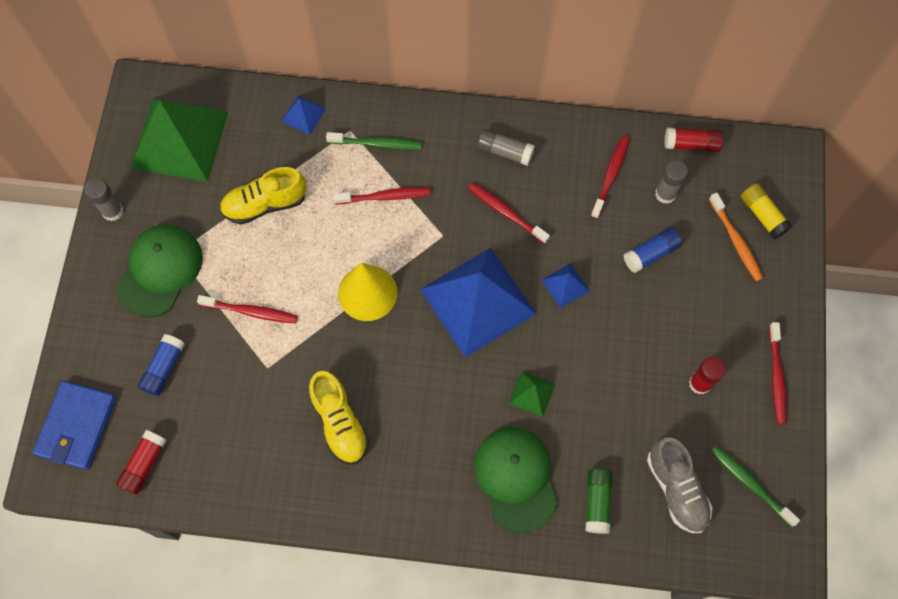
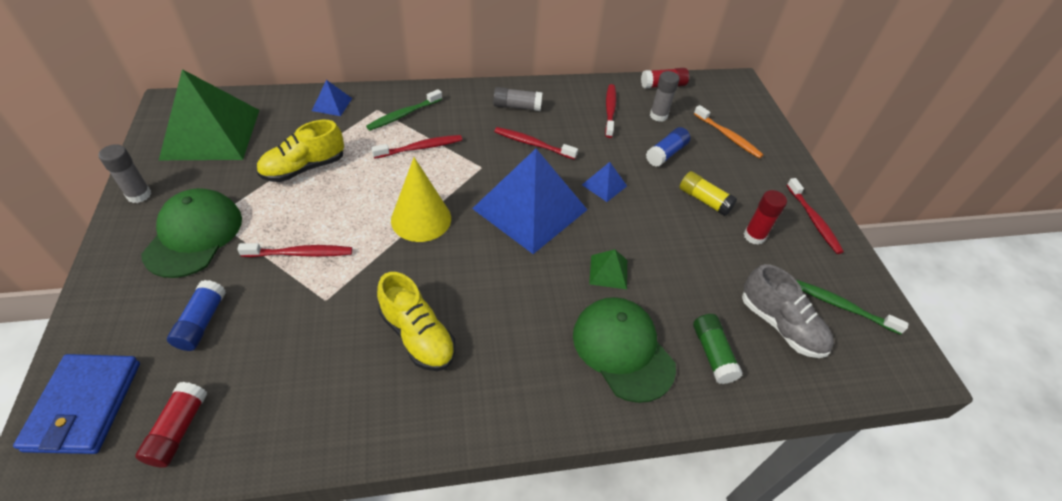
camera: 20 degrees left, 20 degrees down
(376, 144) = (403, 115): green toothbrush -> green toothbrush turned 150 degrees clockwise
(762, 215) = (739, 118): yellow glue stick -> yellow glue stick (704, 200)

